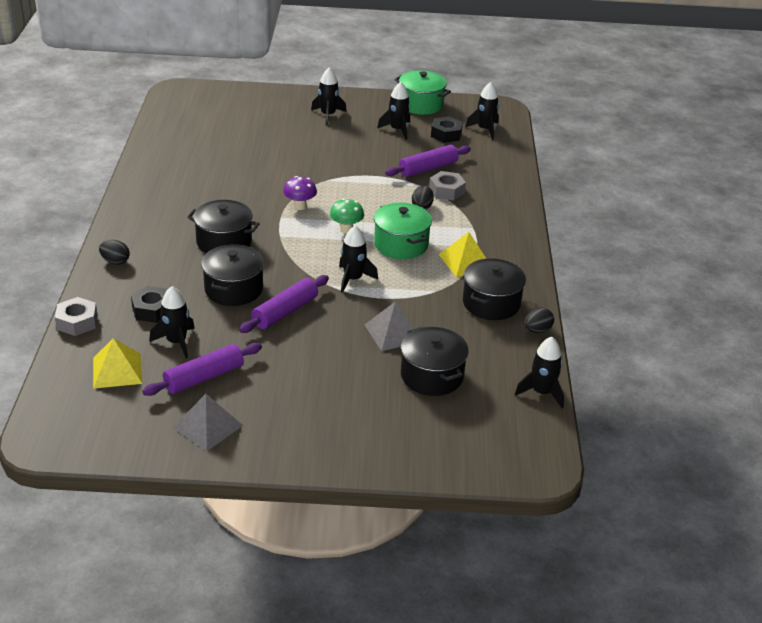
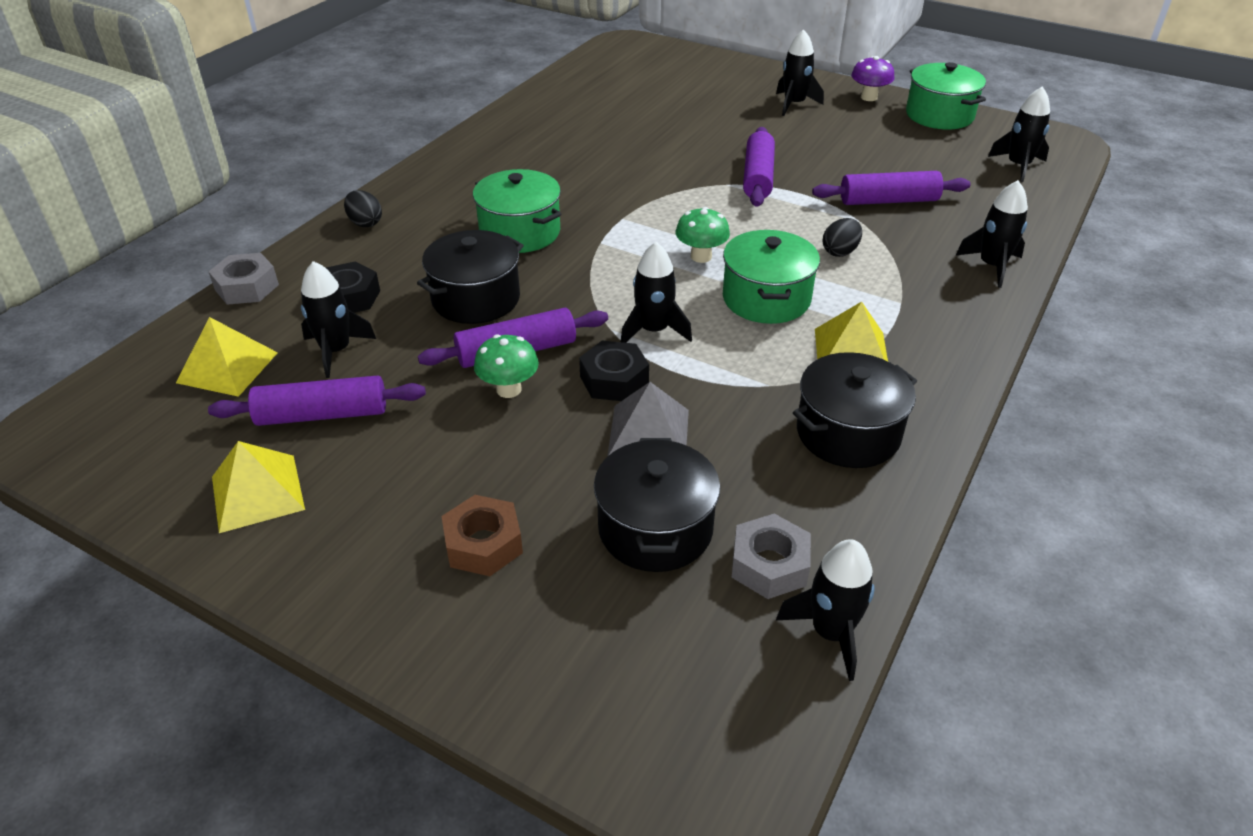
camera: 30 degrees right, 5 degrees up
(208, 426) = (257, 493): grey pyramid -> yellow pyramid
(224, 242) = (520, 232): black pot -> green pot
(299, 333) = (509, 389): none -> green mushroom
(300, 206) = (661, 210): purple mushroom -> purple mushroom (869, 97)
(342, 171) = (758, 177): none -> purple rolling pin
(353, 410) = (483, 544): none -> brown nut
(397, 130) = (880, 140): black rocket -> black rocket (992, 266)
(446, 134) = (950, 161): black nut -> black nut (614, 380)
(446, 191) = (896, 238): grey nut -> grey nut (769, 565)
(537, 330) = (899, 507): black egg -> none

